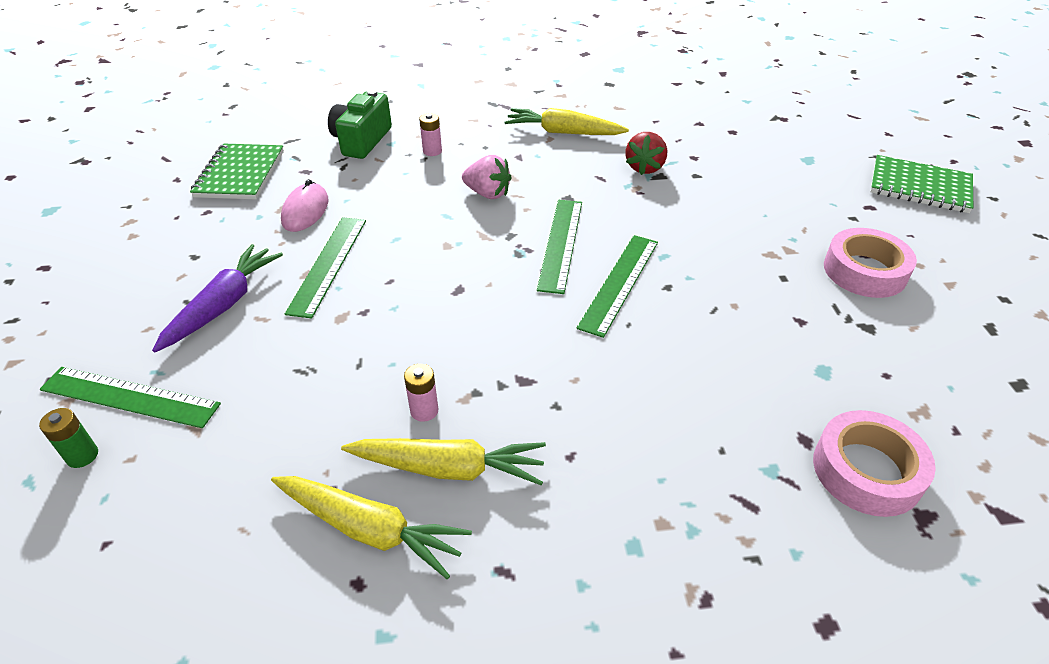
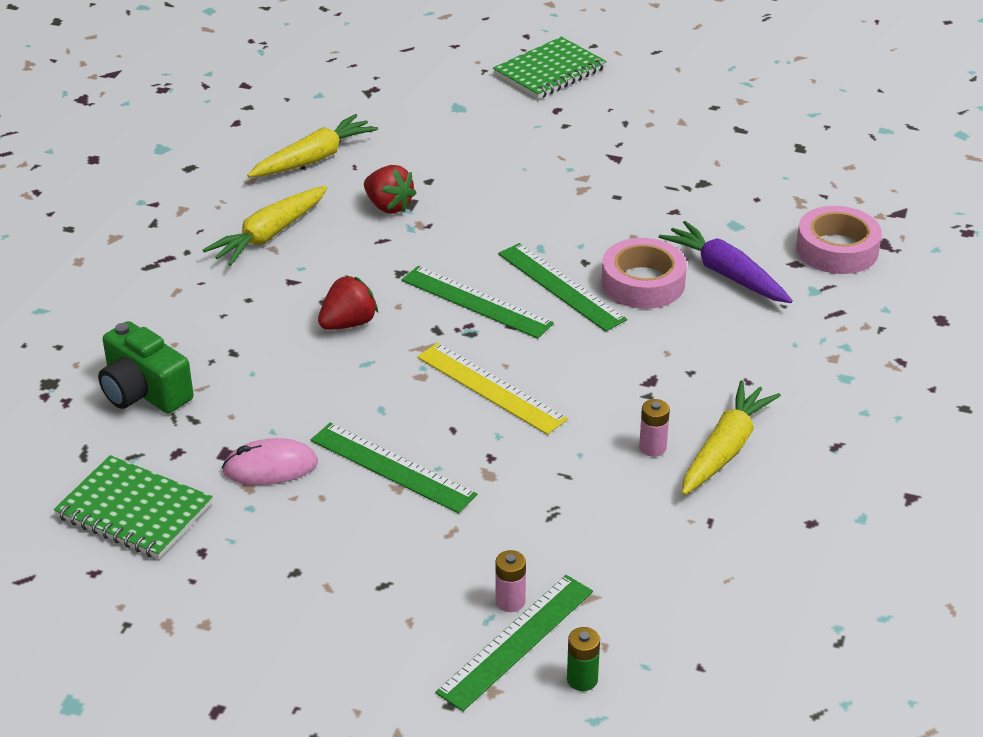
camera: 65 degrees left, 5 degrees down
(224, 305) = (409, 557): purple carrot -> purple carrot (726, 274)
(305, 211) = (270, 467): pink mouse -> pink mouse turned 45 degrees counterclockwise
(370, 530) = (765, 506): yellow carrot -> yellow carrot (314, 159)
(432, 151) = (222, 341): pink battery -> pink battery (510, 601)
(453, 285) = (491, 388): none -> yellow ruler
(488, 194) = (348, 323): pink strawberry -> red strawberry
(864, 271) = (638, 153): pink tape -> pink tape (643, 283)

